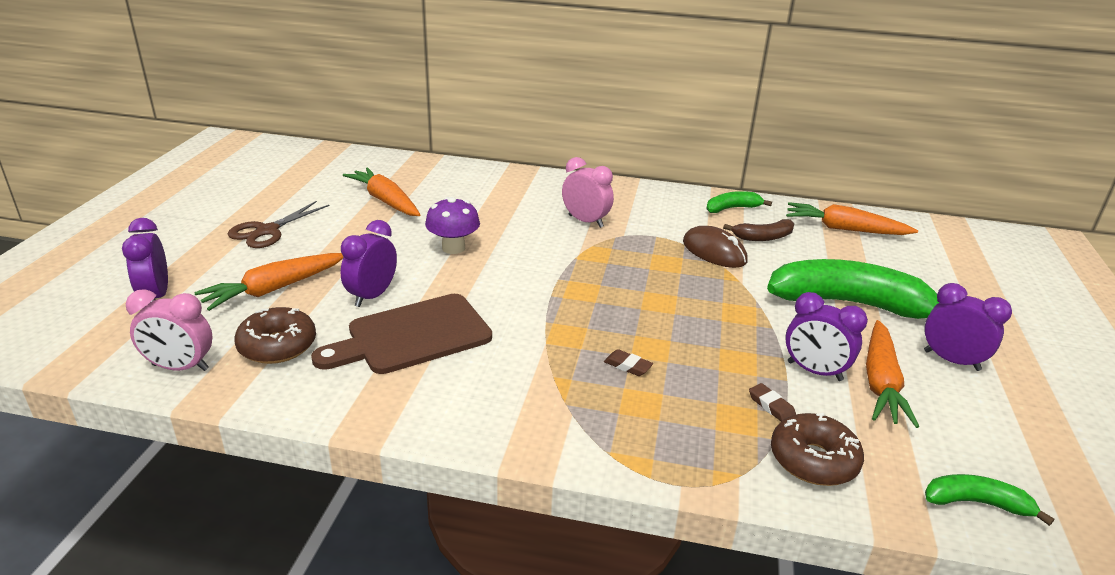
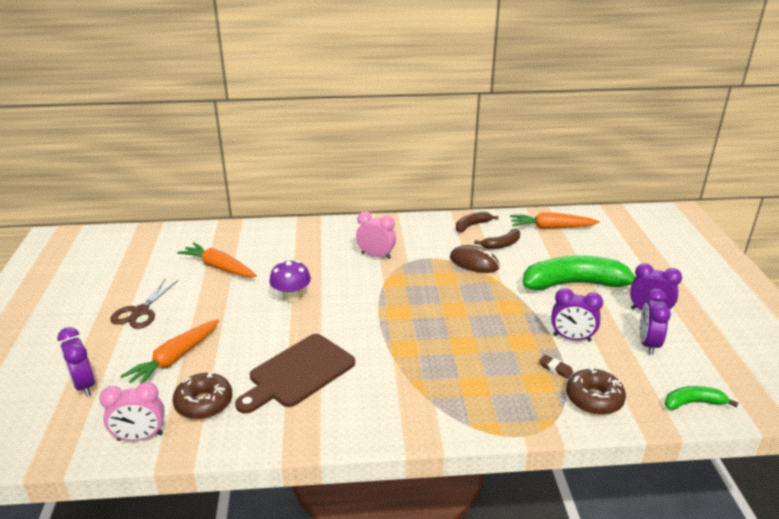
camera: 15 degrees left, 0 degrees up
(372, 296) = (252, 348): purple clock -> purple clock (648, 344)
(627, 366) = (455, 361): brown eraser -> none
(732, 208) = (472, 225): green banana -> brown banana
(880, 382) = (613, 336): orange carrot -> none

